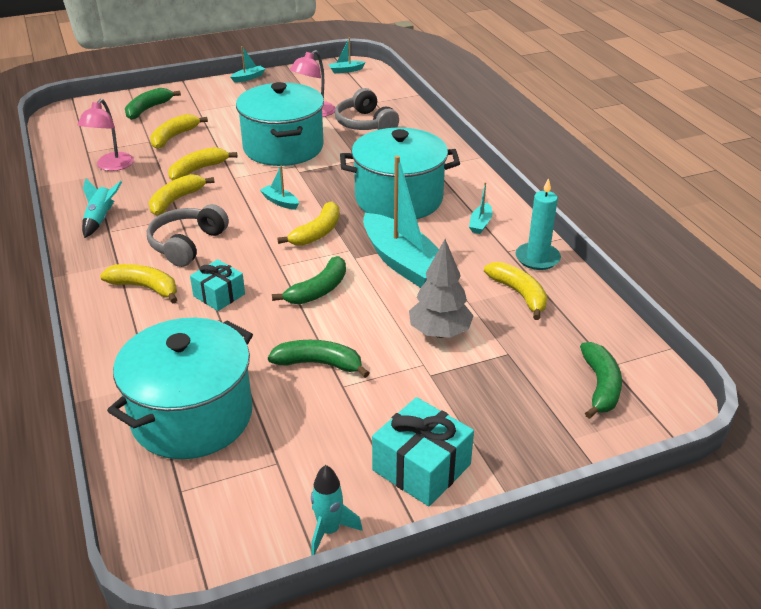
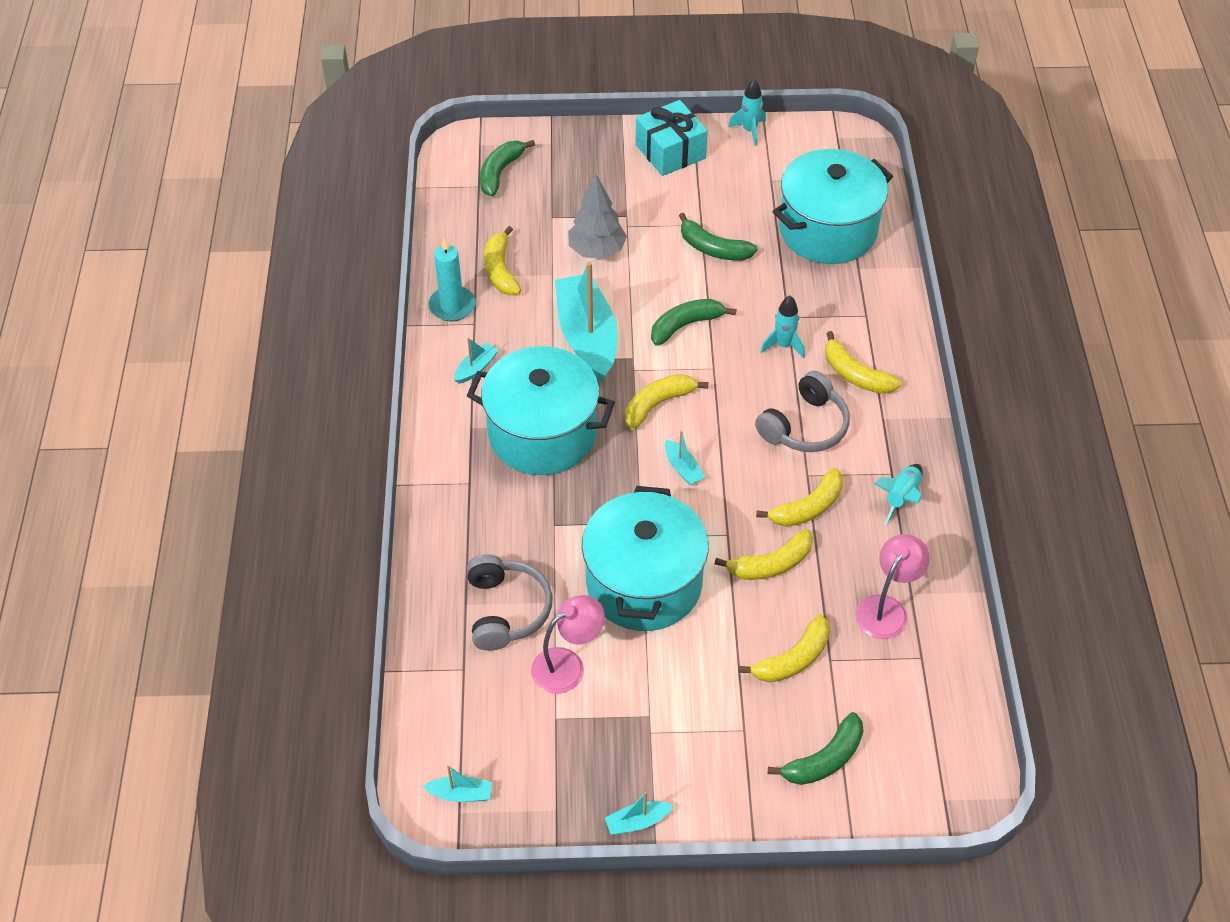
camera: 160 degrees left, 15 degrees up
(219, 295) = (783, 345): turquoise gift -> turquoise rocket

